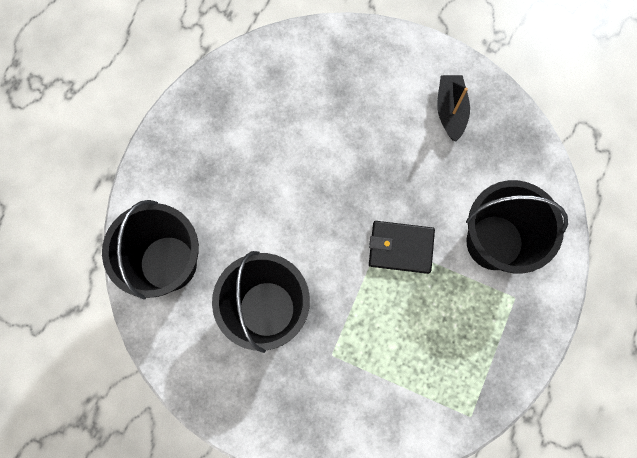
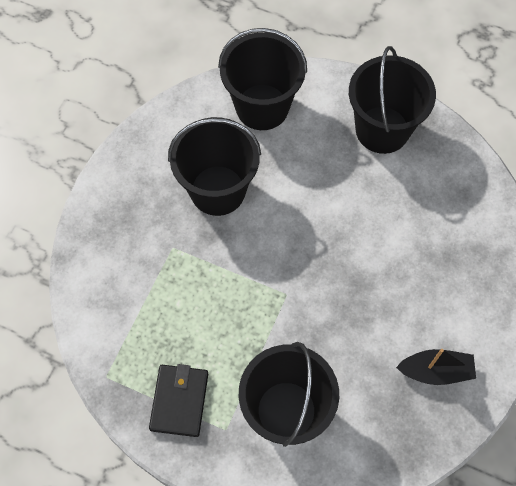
camera: 90 degrees right, 10 degrees down
(201, 143) = (382, 130): none -> black bucket
(401, 248) = (279, 314): black wallet -> black wallet (179, 401)

